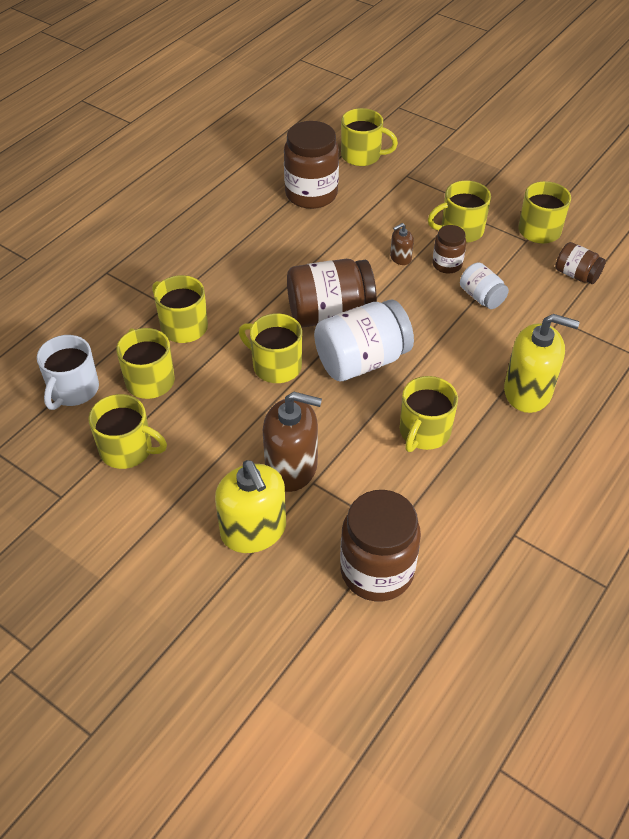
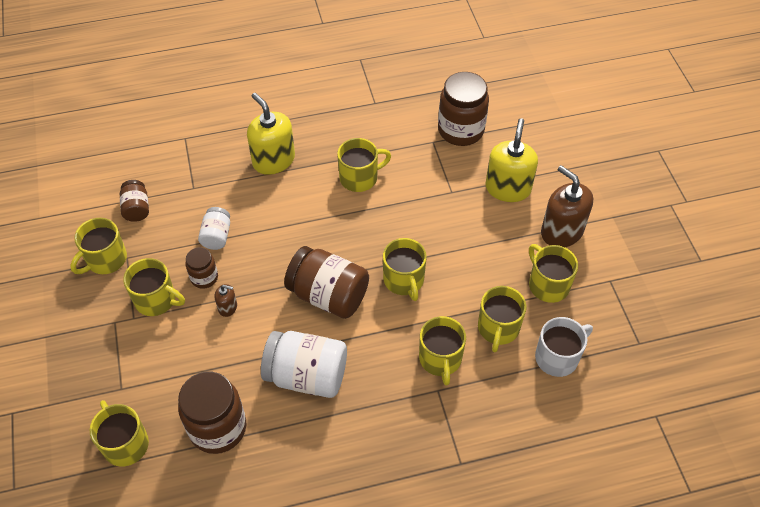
camera: 140 degrees left, 5 degrees up
(291, 467) = (456, 208): brown soap dispenser -> brown soap dispenser (561, 231)
(362, 361) = (346, 245): white jar -> white jar (307, 375)

